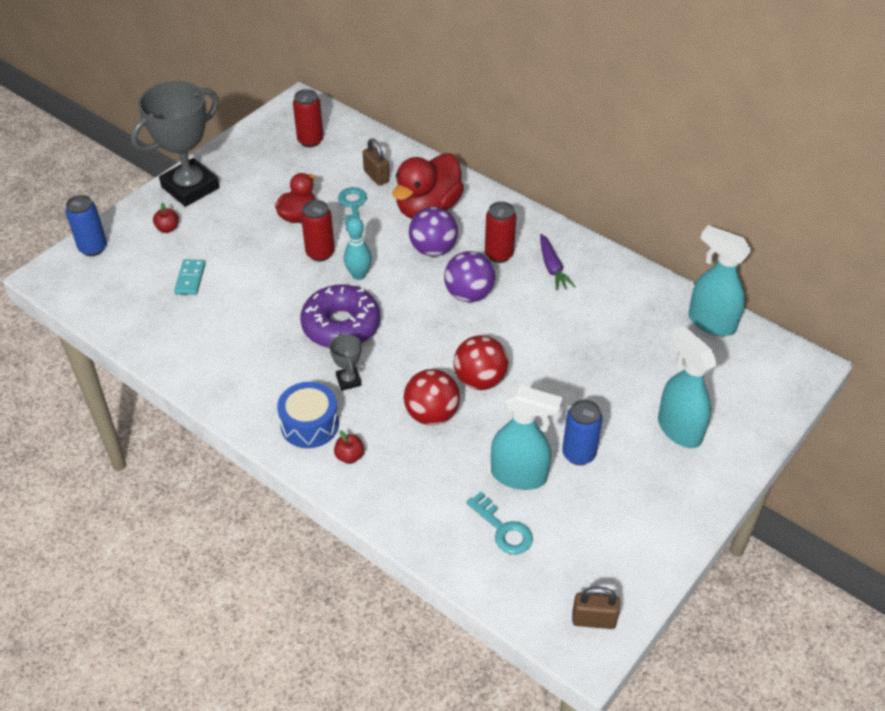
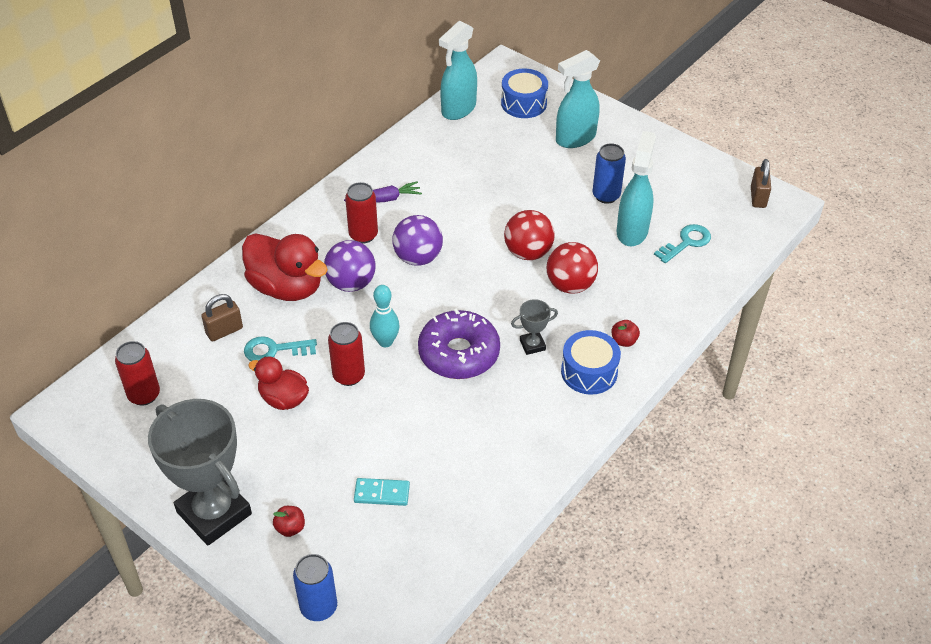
camera: 90 degrees left, 0 degrees up
(736, 381) = (523, 103): none -> blue drum

